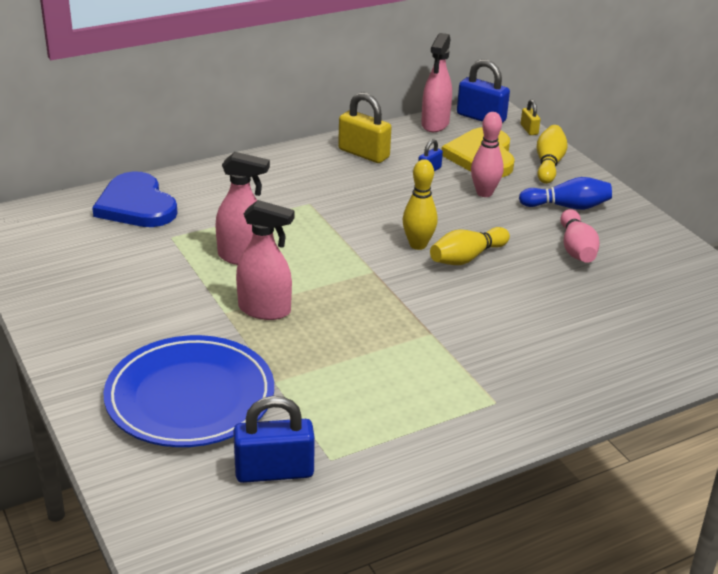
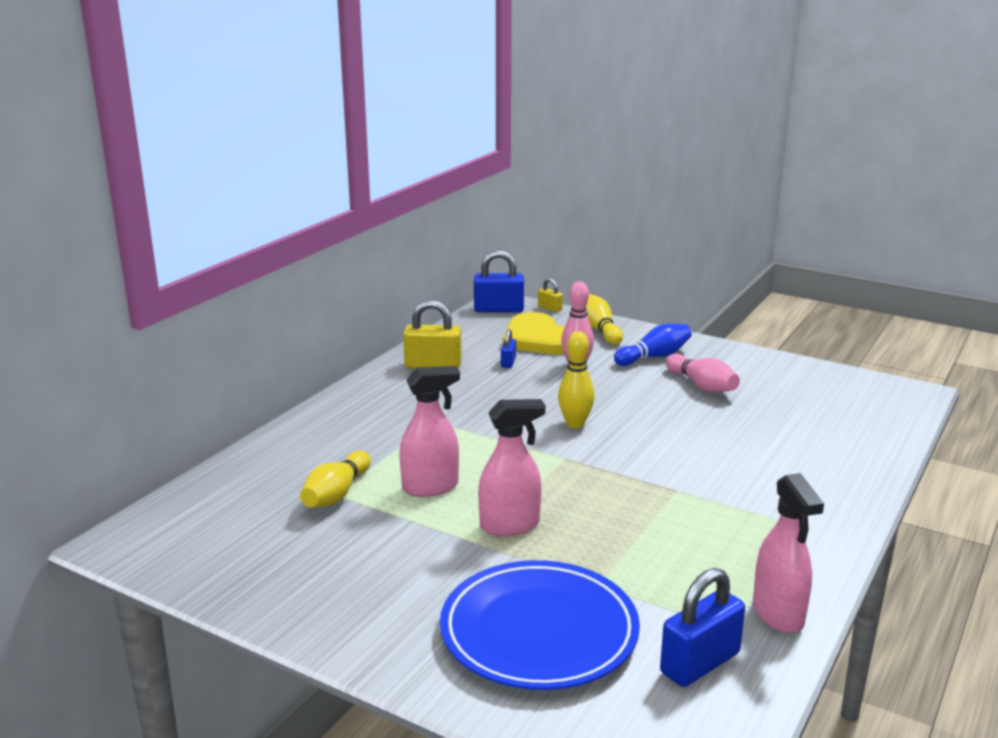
camera: 30 degrees left, 10 degrees down
(136, 205) = (261, 477): blue heart -> none
(435, 124) = (466, 325): pink spray bottle -> pink spray bottle (778, 614)
(467, 258) = (628, 420): yellow bowling pin -> yellow bowling pin (336, 494)

